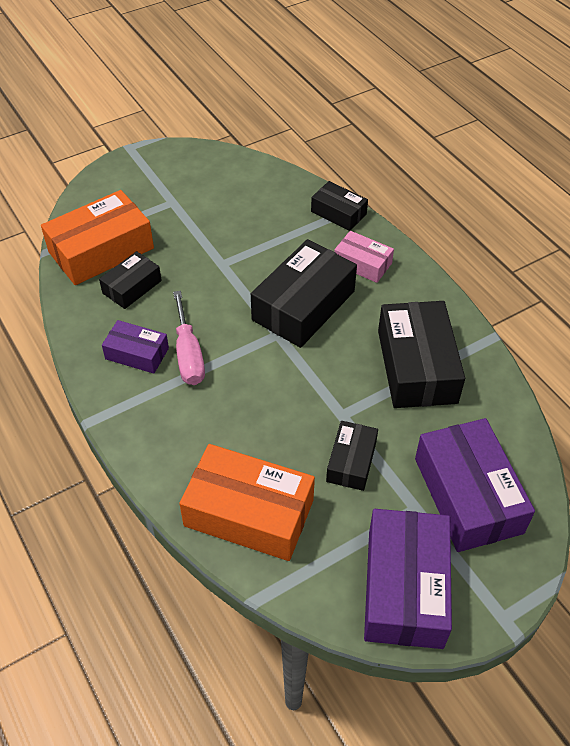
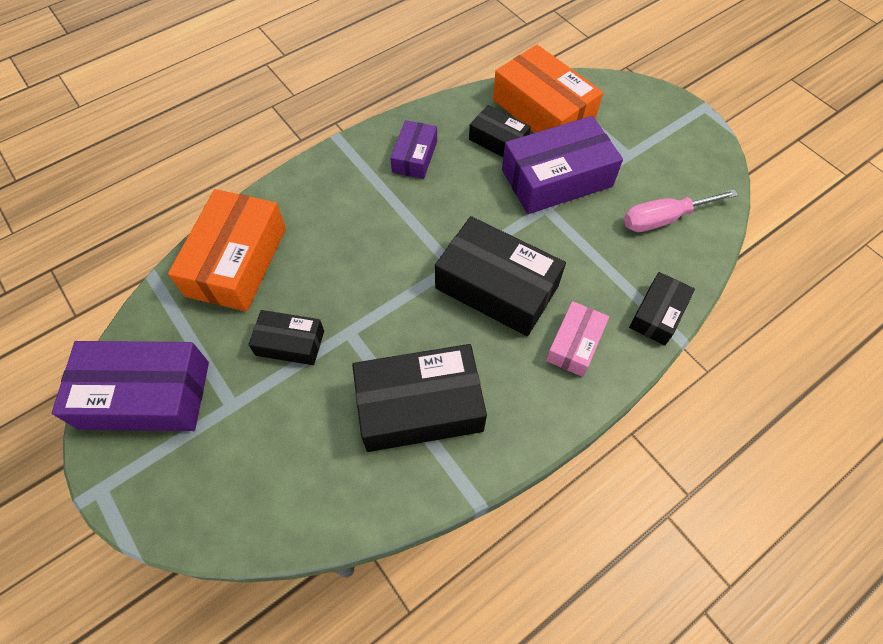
camera: 85 degrees right, 10 degrees up
(188, 354) = (417, 195): pink screwdriver -> pink screwdriver (663, 219)
(468, 495) = (244, 458): purple box -> purple box (556, 178)

